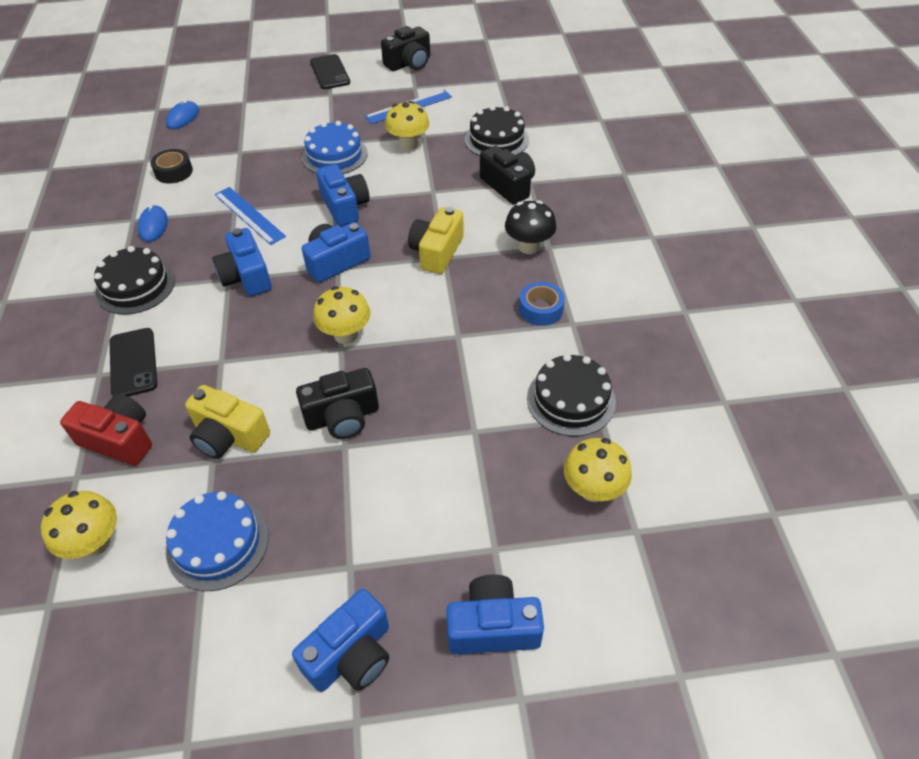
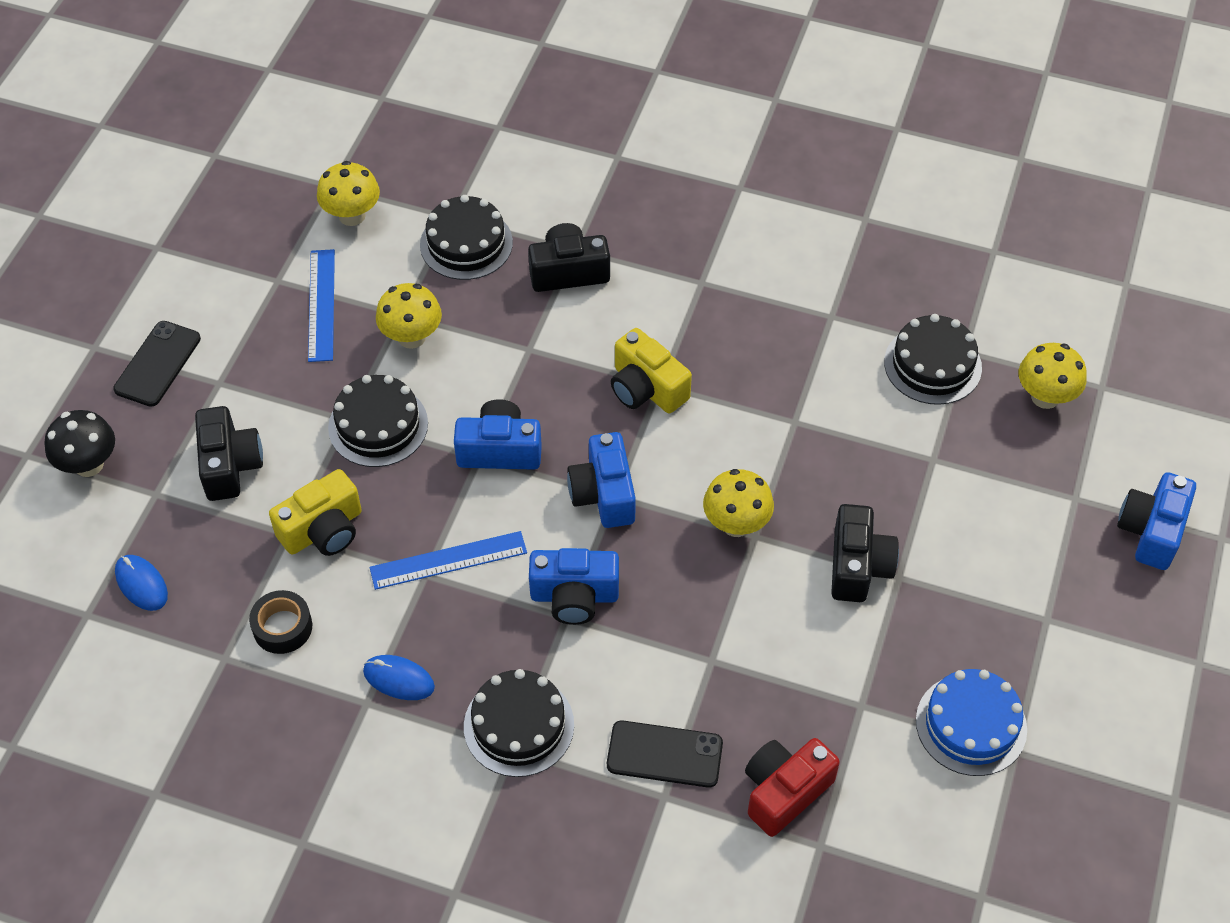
camera: 65 degrees left, 5 degrees up
(95, 543) = (921, 840): yellow mushroom -> yellow mushroom (352, 215)
(229, 436) = (833, 680): yellow camera -> yellow camera (323, 530)
(330, 72) = (157, 364): black phone -> black phone turned 75 degrees counterclockwise
(334, 155) = (378, 425): blue cake -> black cake
(351, 655) = (1137, 647): blue camera -> none
(409, 63) = (209, 263): black camera -> black camera (230, 465)
(529, 246) = (690, 300): black mushroom -> black mushroom (89, 464)
(541, 309) = (795, 333): blue tape -> none

